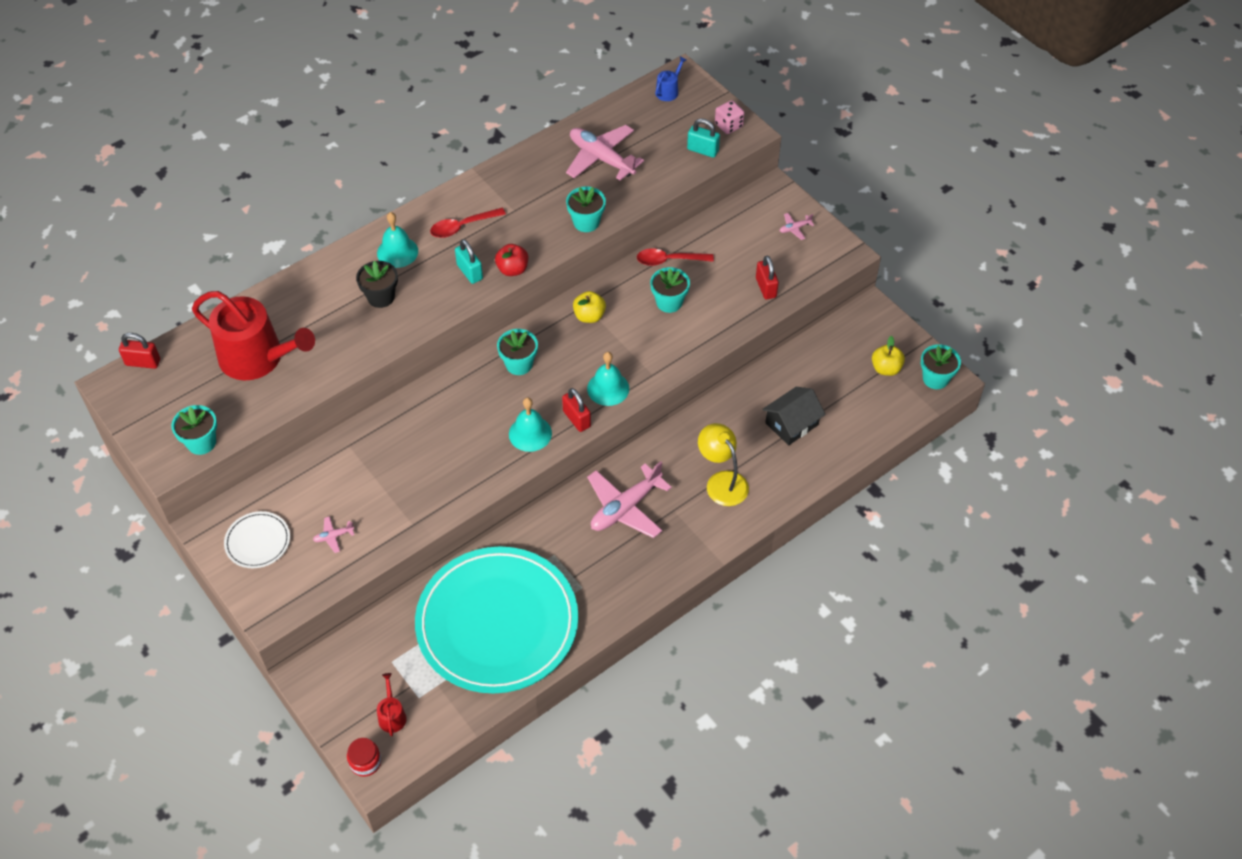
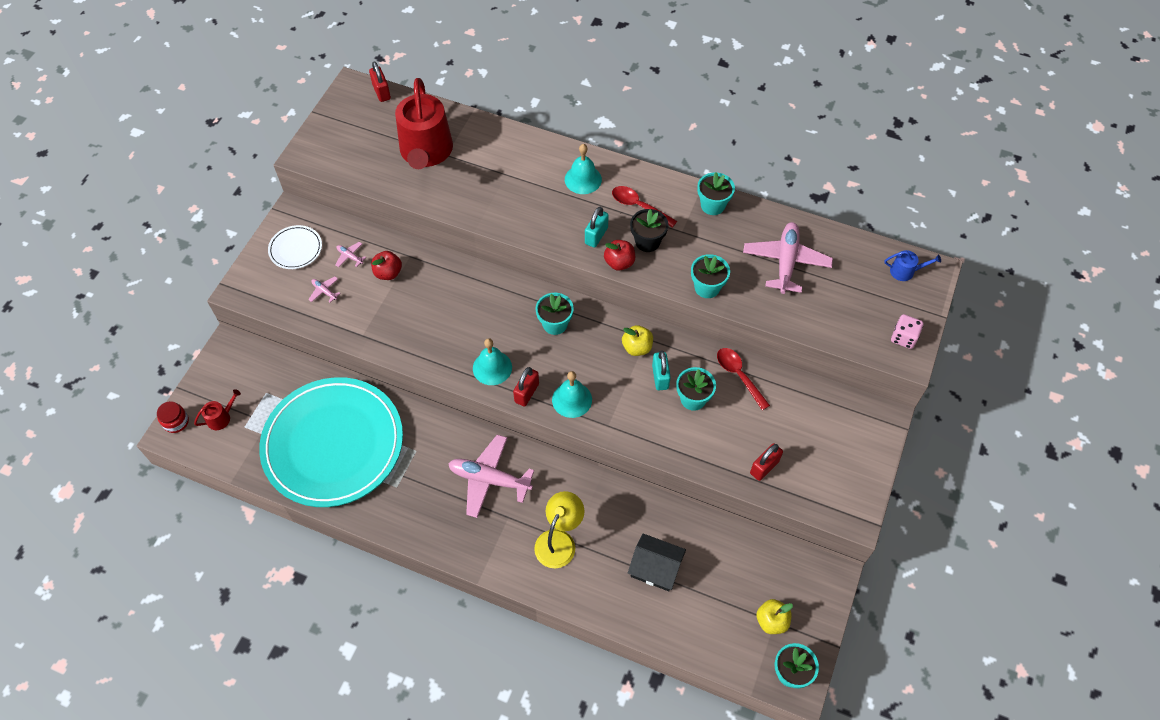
camera: 60 degrees right, 5 degrees up
(201, 442) = (332, 163): turquoise flower pot -> turquoise flower pot (712, 205)
(355, 472) = (388, 273): none -> red apple
(381, 297) = (531, 193): black flower pot -> black flower pot (647, 242)
(702, 150) = (857, 332): turquoise padlock -> turquoise padlock (660, 377)
(794, 228) = (851, 458): pink plane -> pink plane (350, 256)

